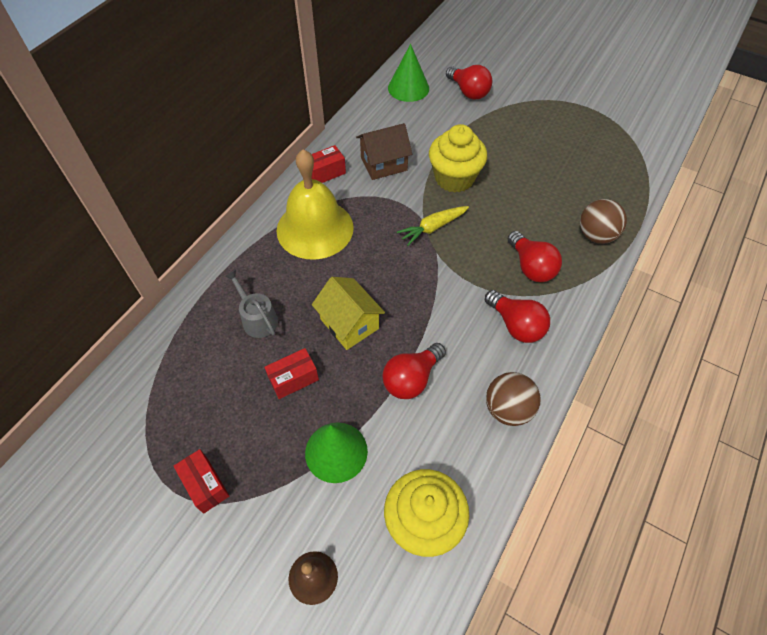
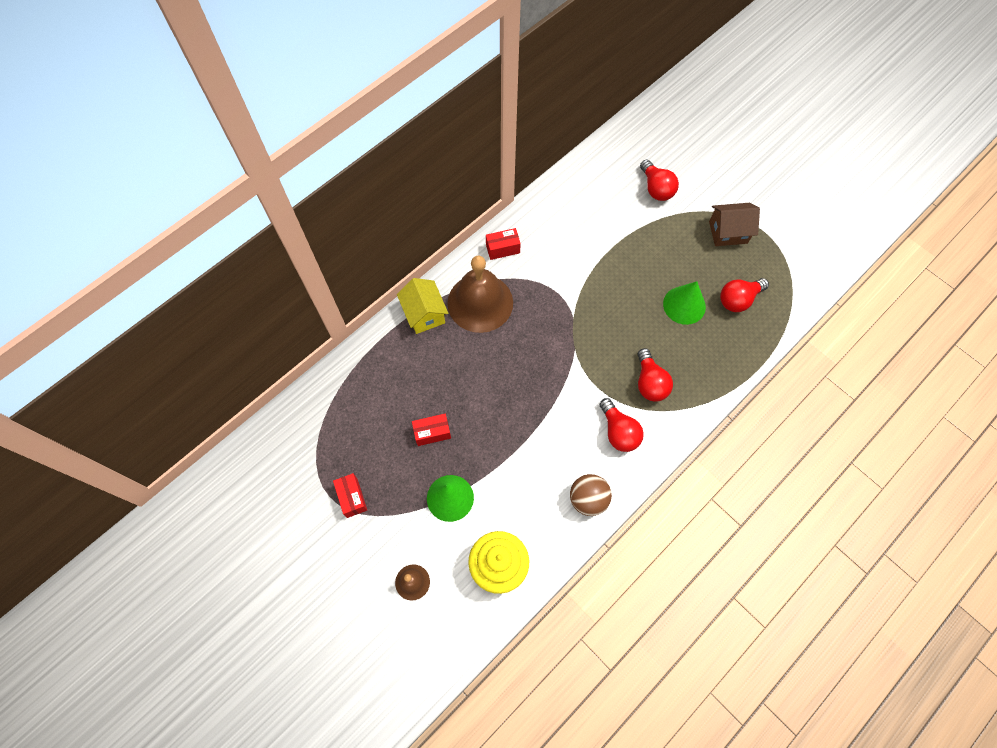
camera: 15 degrees right, 10 degrees up
(257, 319) = (416, 374): grey watering can -> none
(315, 228) = (480, 302): yellow bell -> brown bell
(349, 324) = (486, 397): yellow house -> yellow house (424, 314)
(384, 164) = (555, 251): brown house -> brown house (728, 232)
(408, 88) = (601, 171): green cone -> green cone (684, 305)
(411, 379) = (522, 455): red light bulb -> red light bulb (738, 299)
(433, 228) = (579, 325): yellow carrot -> none
(454, 178) = (613, 280): yellow cupcake -> none
(596, 235) = (717, 366): brown ball -> none

